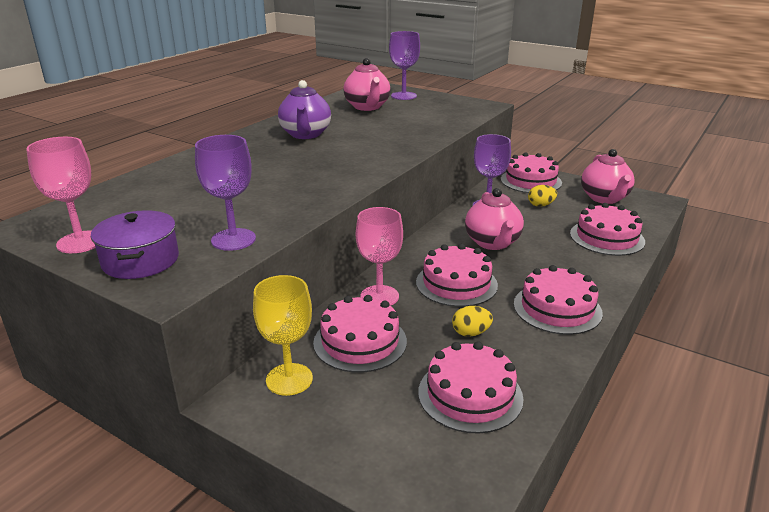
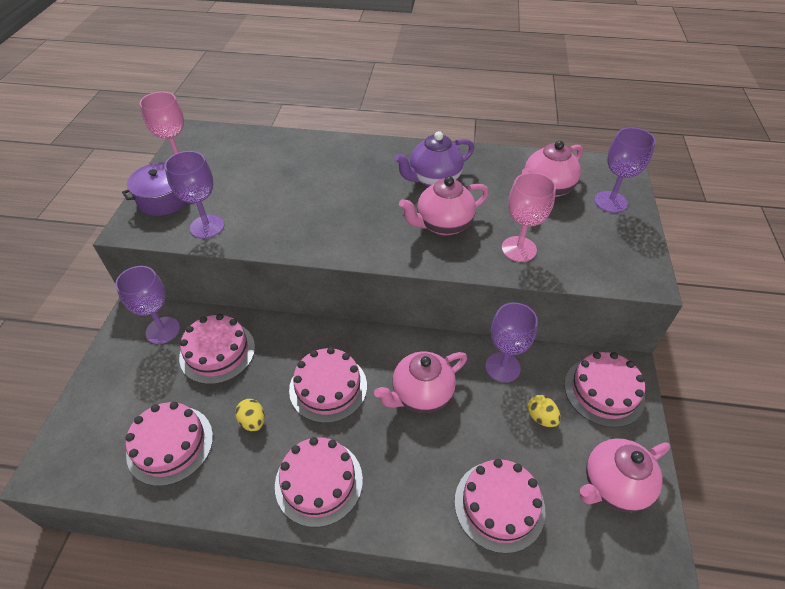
camera: 65 degrees right, 20 degrees up
(289, 379) = (163, 330): yellow goblet -> purple goblet
(367, 142) = (443, 225): none -> pink teapot
(379, 296) = (284, 340): pink goblet -> pink goblet (519, 249)

